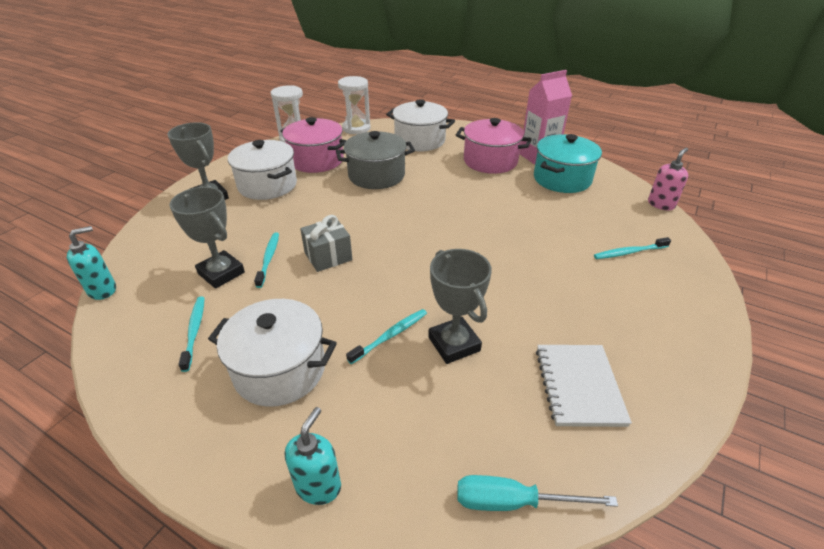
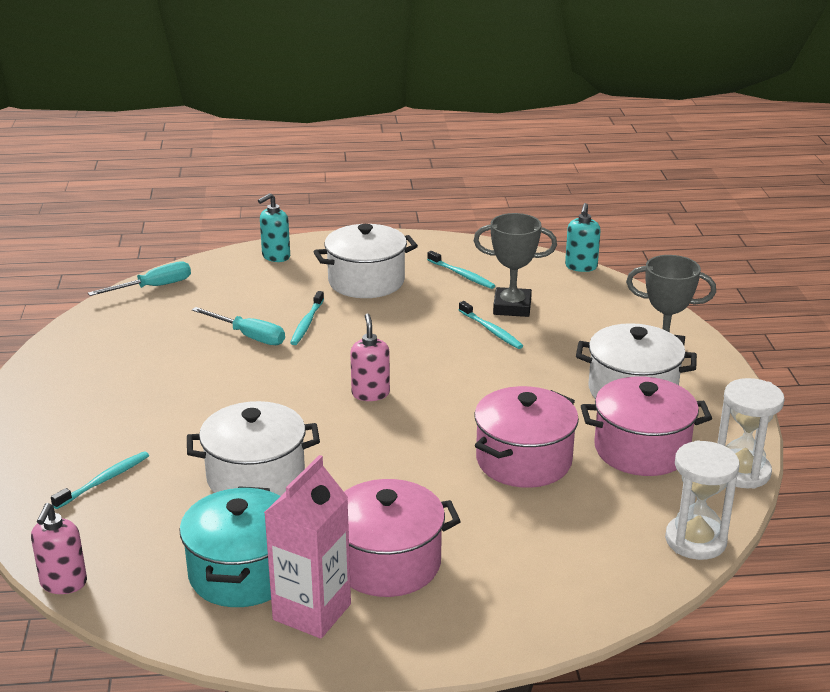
camera: 145 degrees right, 10 degrees down
(318, 486) = (276, 256): turquoise soap dispenser -> turquoise soap dispenser turned 60 degrees clockwise
(328, 256) = (439, 352): grey gift -> none
(376, 175) = (524, 460): grey pot -> pink pot
(410, 244) = (370, 393): none -> pink soap dispenser
(419, 141) = (552, 559): white pot -> white pot (256, 477)
(454, 344) = (249, 336): grey trophy -> turquoise screwdriver
(579, 386) = (129, 347): white notebook -> none

